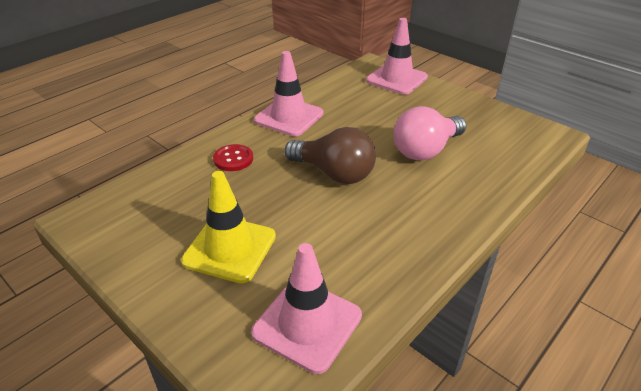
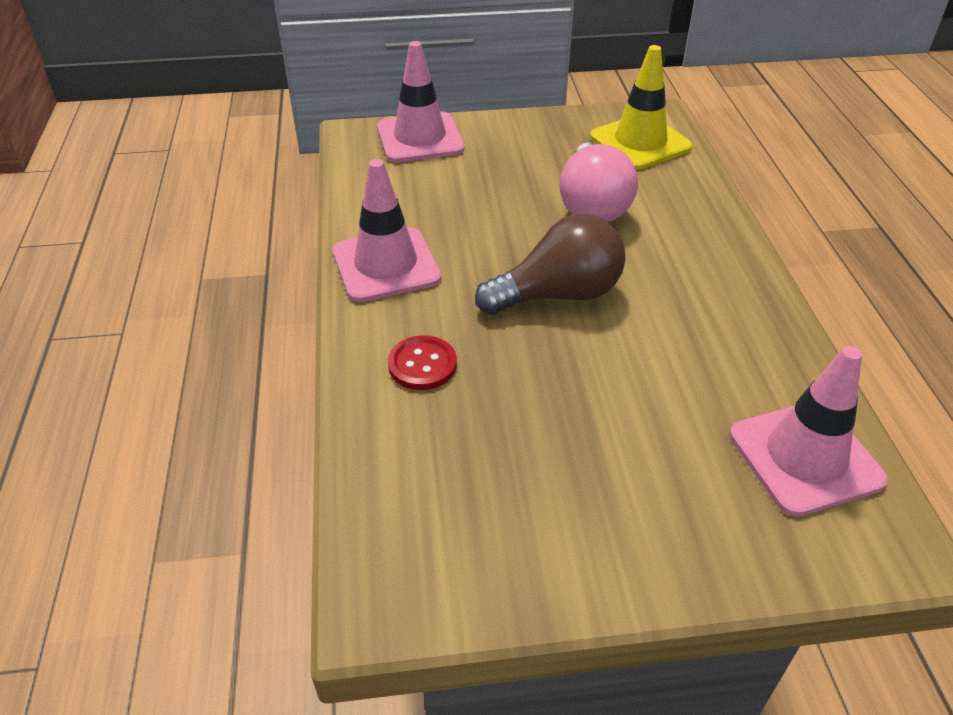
camera: 50 degrees left, 5 degrees up
(230, 248) = (616, 461): yellow traffic cone -> yellow traffic cone (640, 142)

